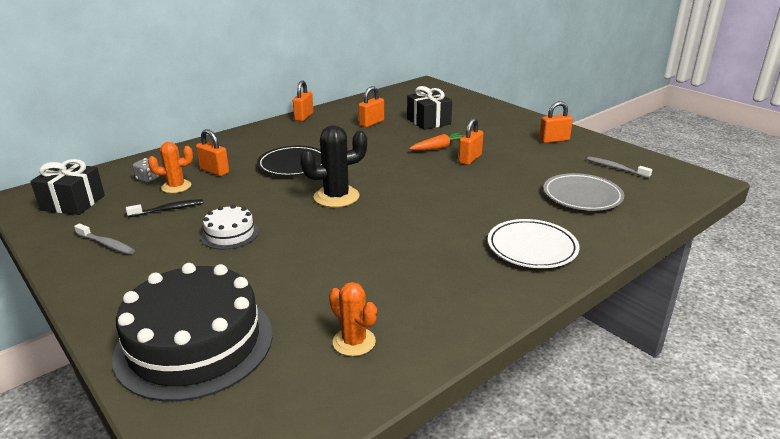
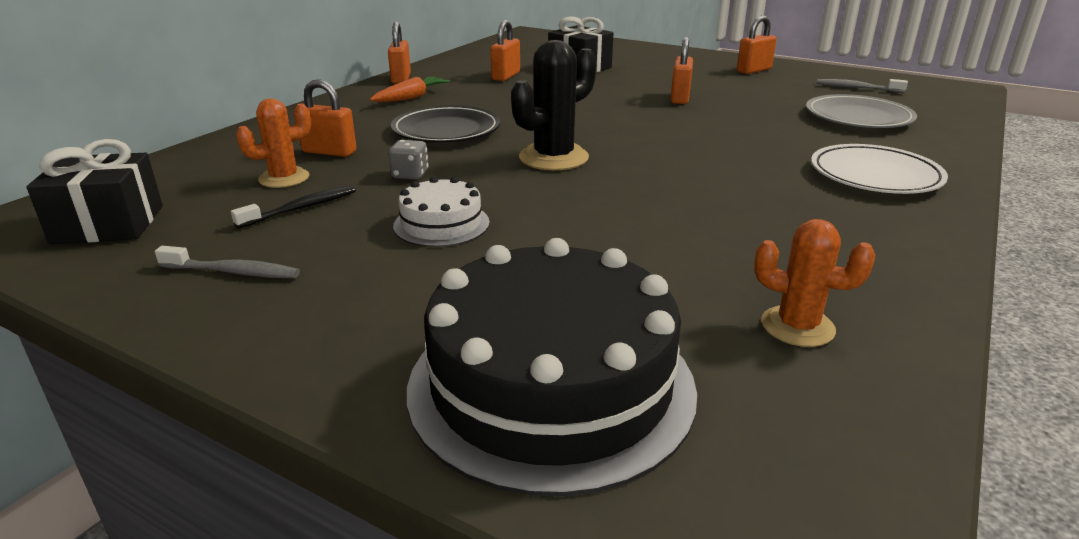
camera: 20 degrees left, 0 degrees up
(148, 179) = (223, 175): grey dice -> grey dice (410, 175)
(438, 148) = (626, 91): orange carrot -> orange carrot (411, 97)

